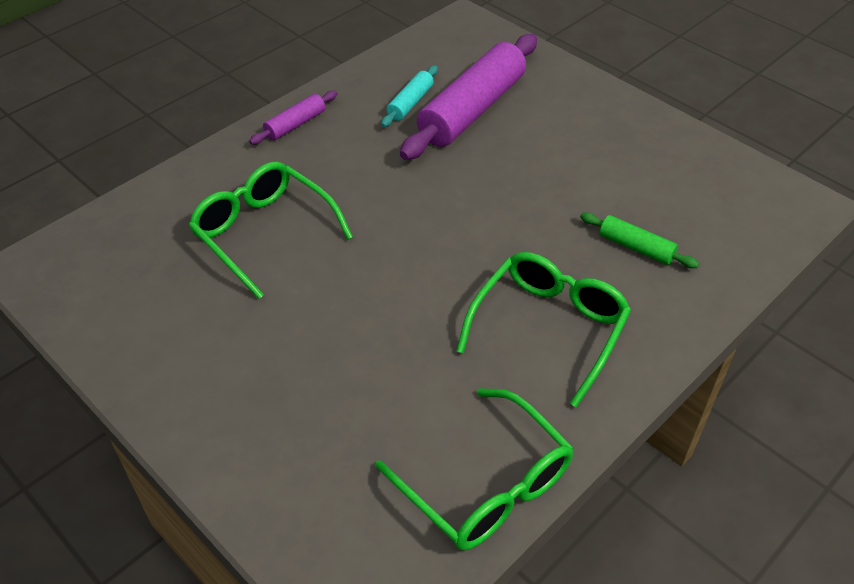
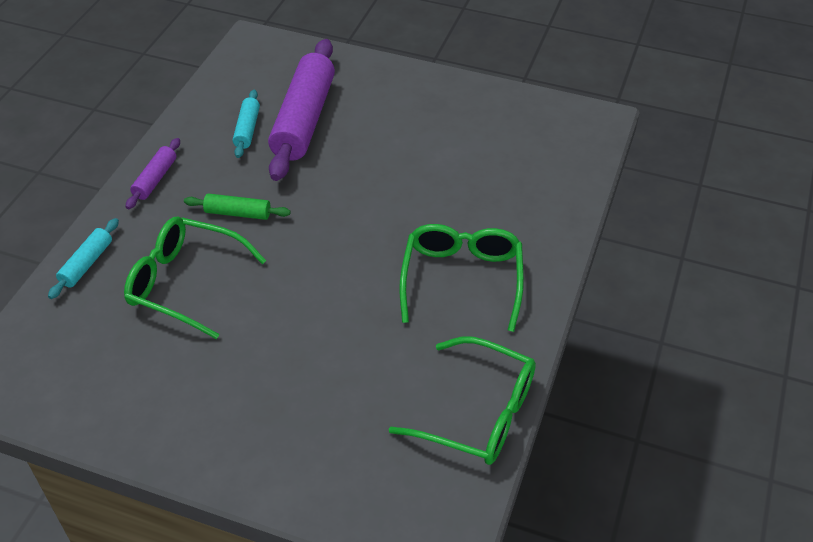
camera: 25 degrees left, 0 degrees up
(186, 184) = (87, 264): none -> turquoise rolling pin
(636, 247) = (494, 194): green rolling pin -> green rolling pin (238, 213)

